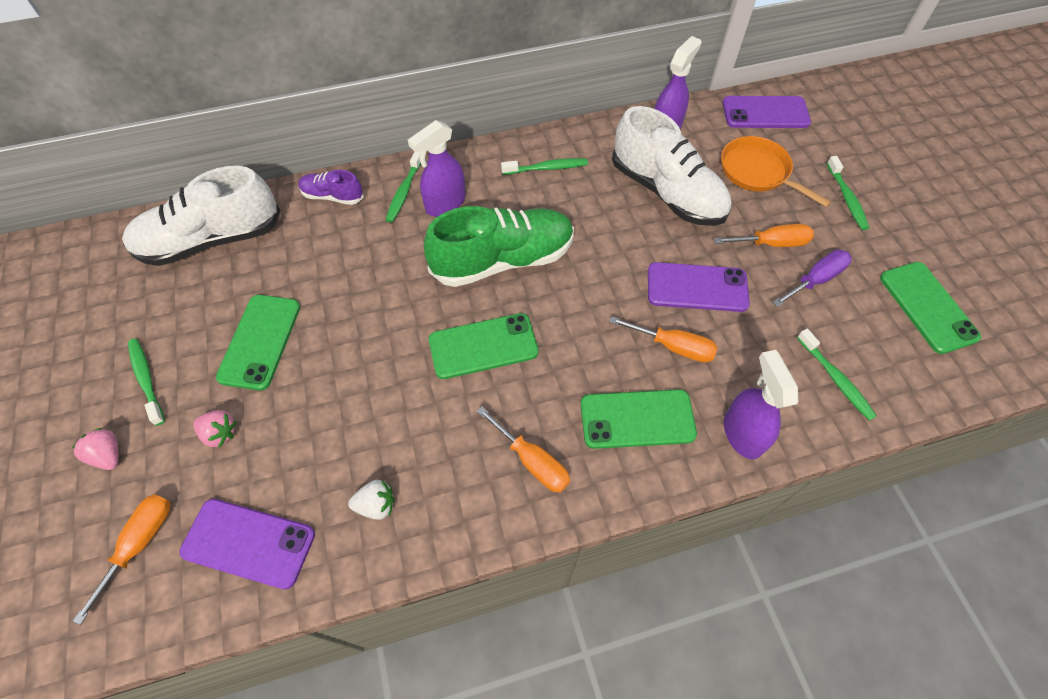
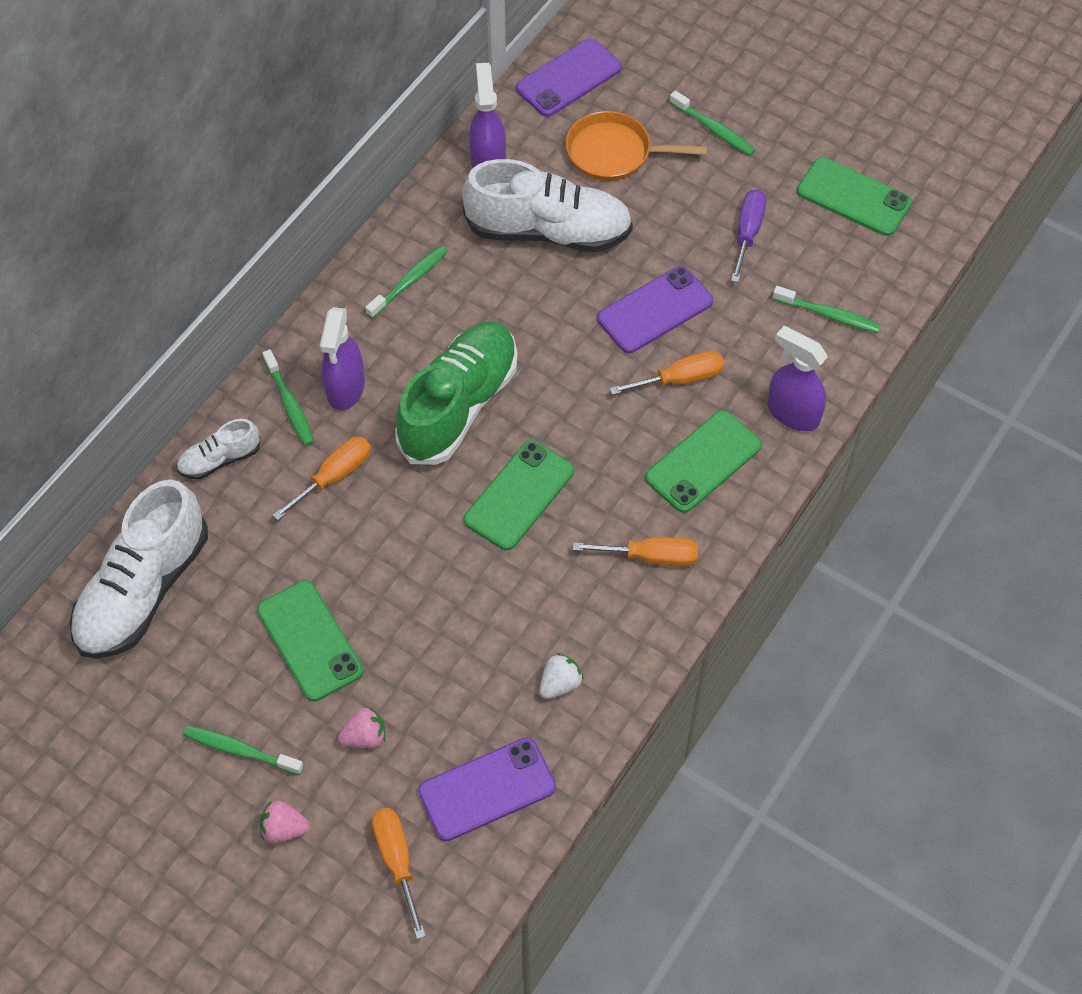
camera: 40 degrees left, 0 degrees up
(332, 196) = (220, 459): purple shoe -> white shoe
(771, 243) = (684, 222): orange screwdriver -> orange screwdriver (334, 476)

